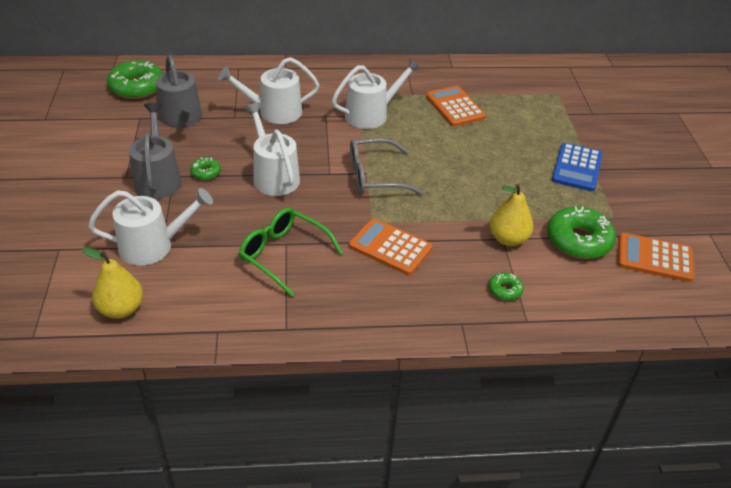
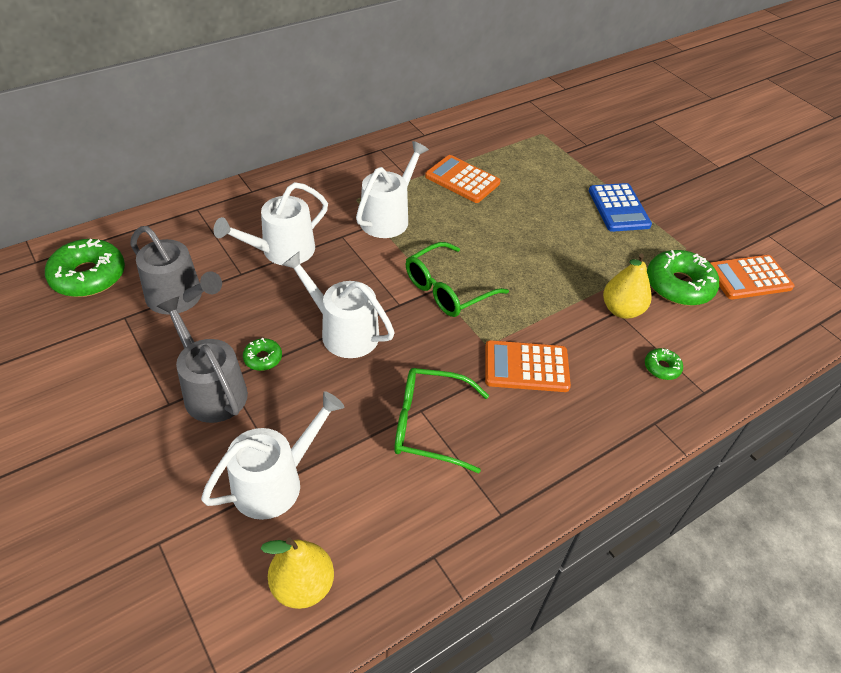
camera: 30 degrees left, 5 degrees up
(375, 176) = (448, 289): grey glasses -> green glasses

